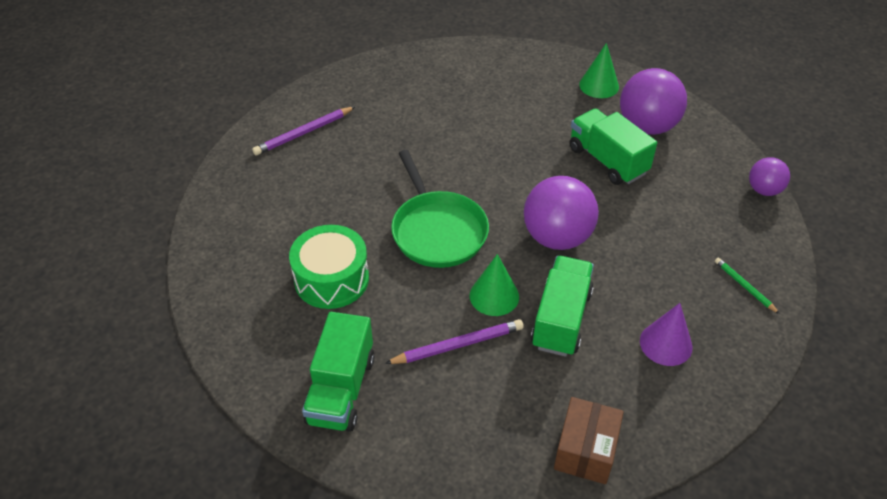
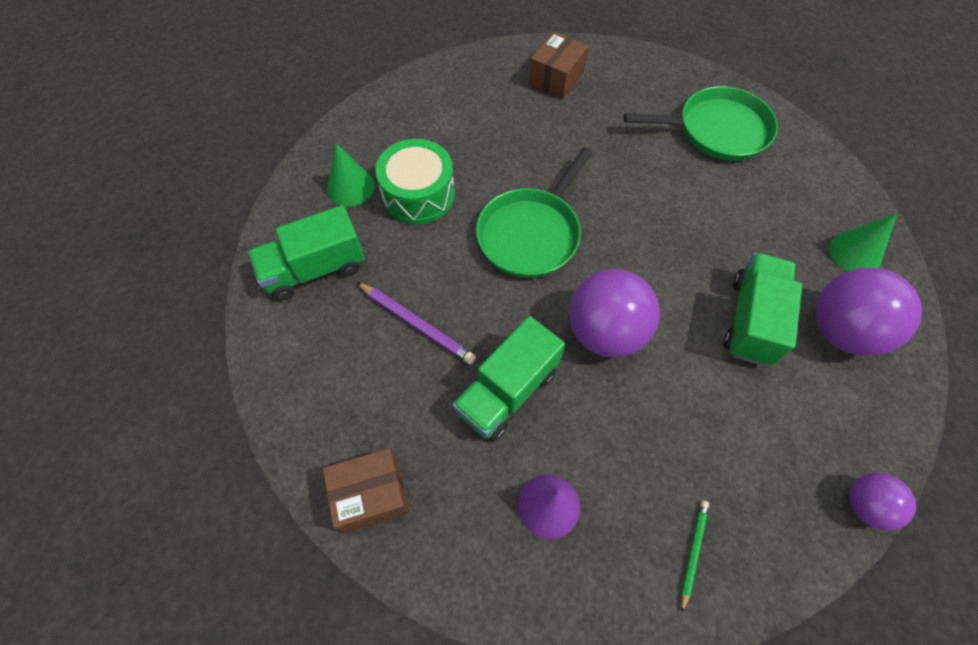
camera: 55 degrees right, 15 degrees up
(303, 133) = (556, 78): purple pencil -> brown box
(444, 82) = (717, 130): none -> green pan
(494, 296) = (492, 320): green cone -> green cone (350, 187)
(561, 319) = (507, 391): green truck -> green truck turned 150 degrees clockwise

